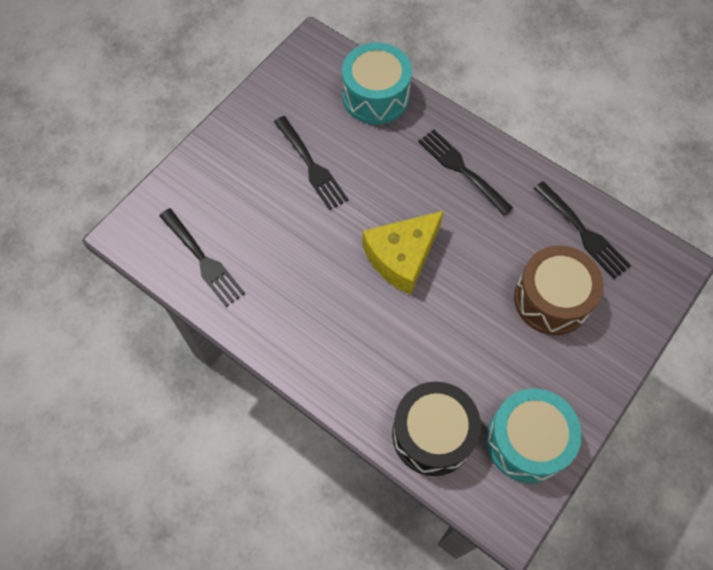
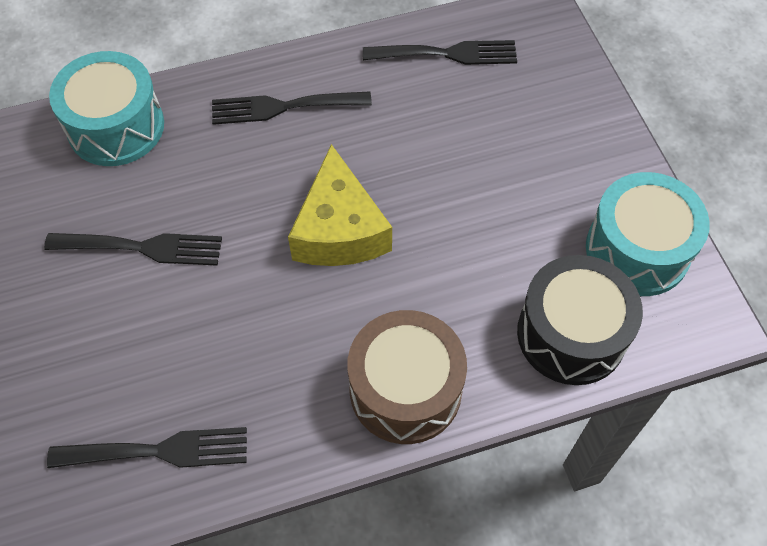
camera: 55 degrees left, 5 degrees down
(551, 299) = (498, 127): brown drum -> brown drum (405, 390)

